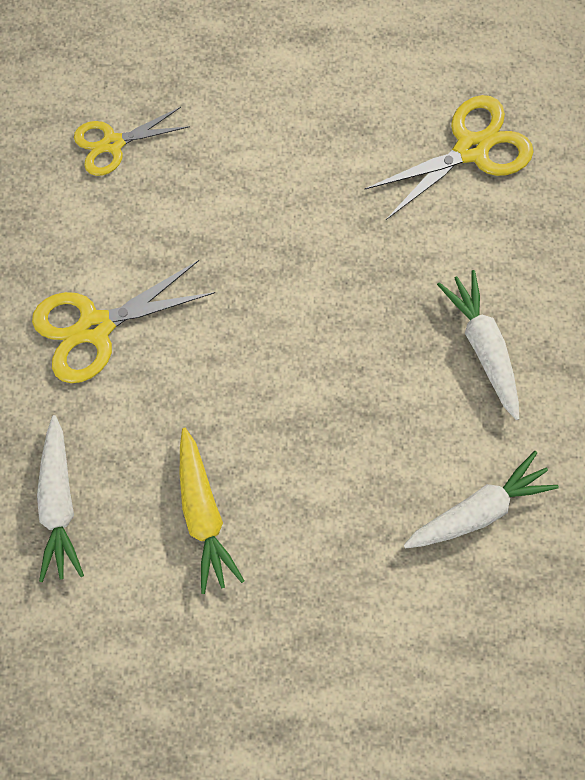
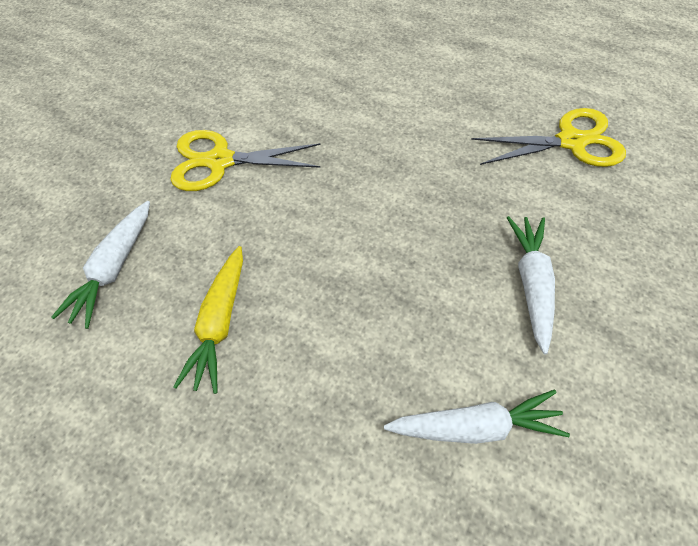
camera: 25 degrees right, 15 degrees down
(113, 144) = (300, 62): yellow scissors -> none

